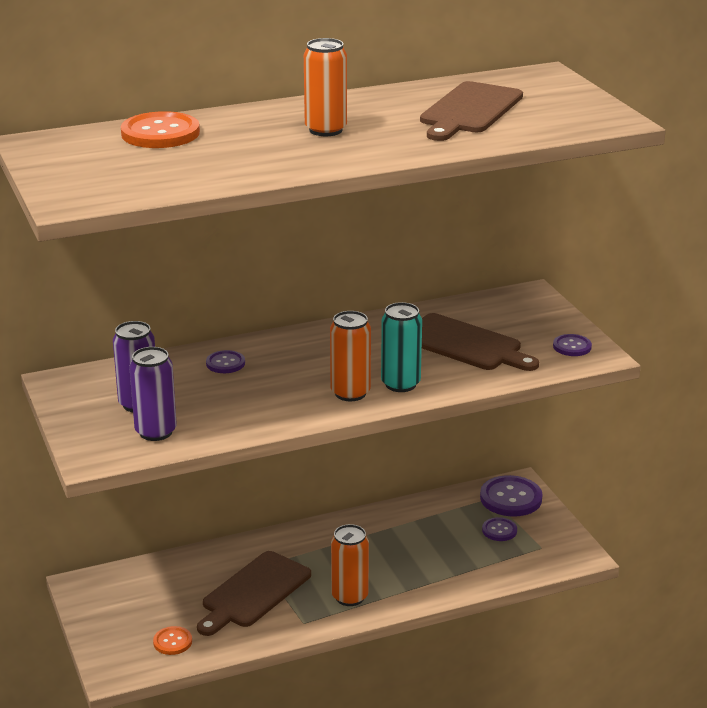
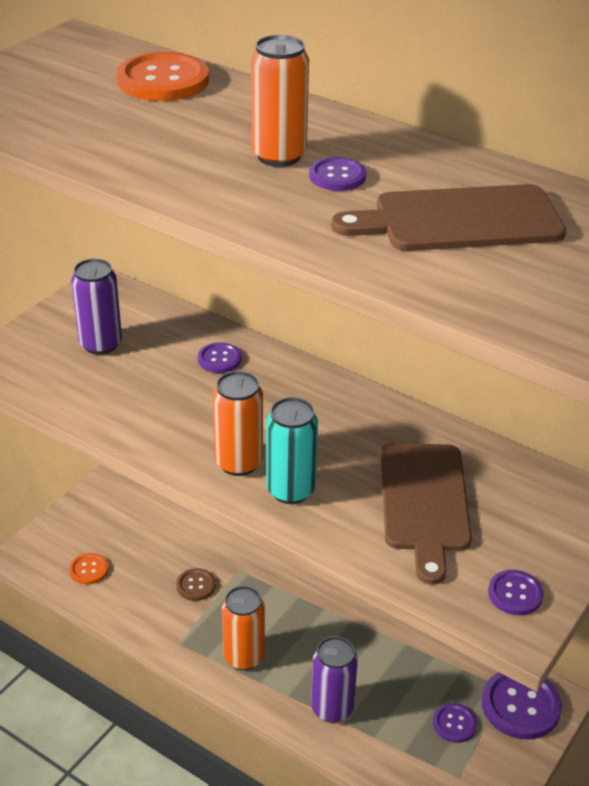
camera: 55 degrees right, 10 degrees up
(156, 432) = (61, 375): purple can -> purple can (332, 708)
(254, 592) = (196, 585): brown cutting board -> brown button
(375, 123) = (337, 176): none -> purple button

